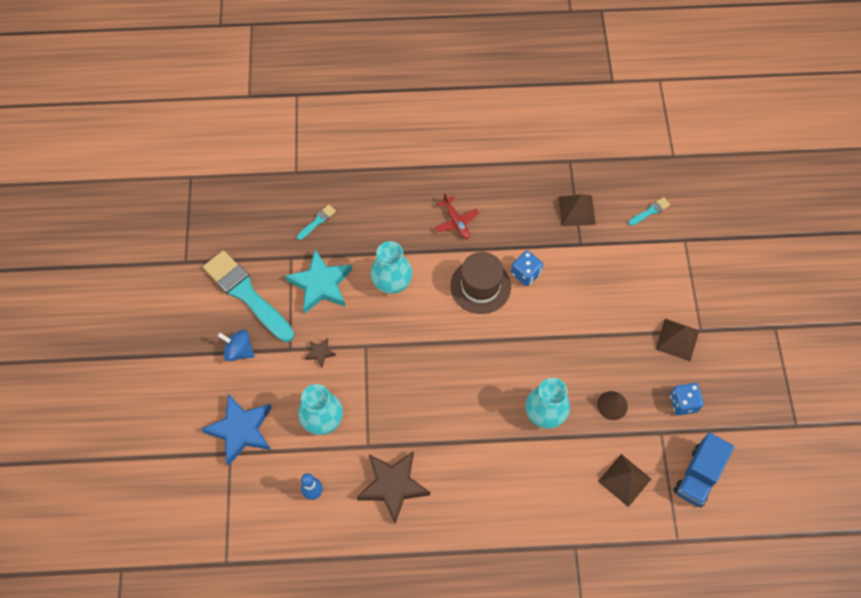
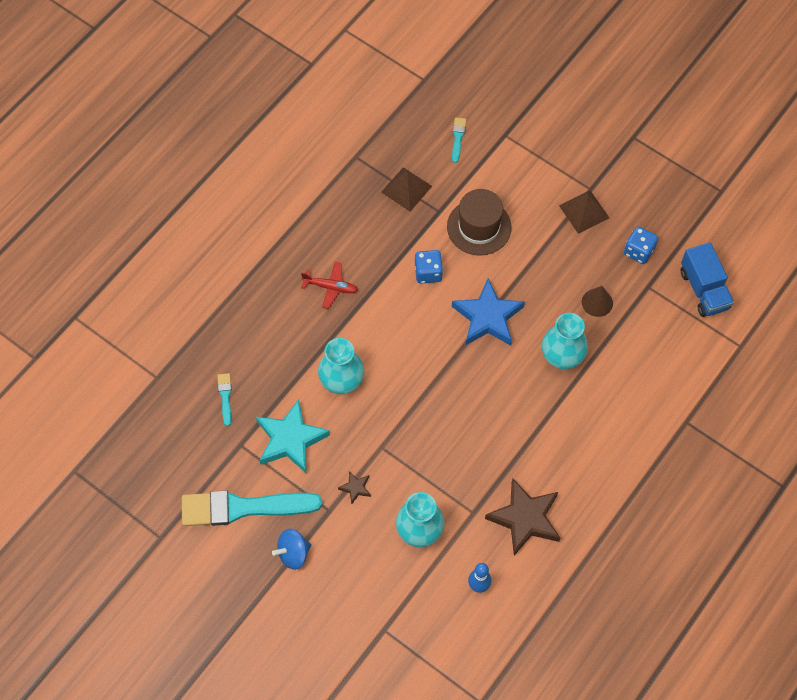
camera: 50 degrees left, 0 degrees up
(241, 430) = (371, 605): blue star -> blue star (487, 317)
(480, 286) = (408, 315): brown hat -> brown hat (479, 227)
(624, 480) = (664, 343): brown pyramid -> none

